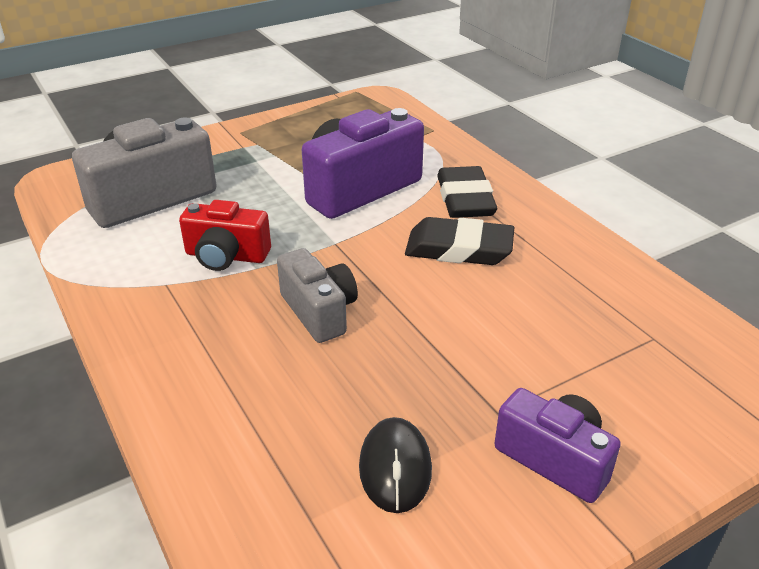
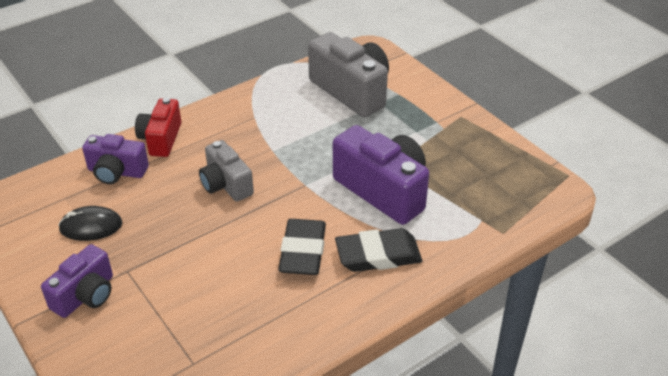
camera: 85 degrees right, 5 degrees up
(226, 256) = (285, 136): red camera -> red camera (161, 139)
(254, 443) = (116, 172): none -> purple camera
(319, 311) = (226, 184): grey camera -> grey camera turned 90 degrees clockwise

